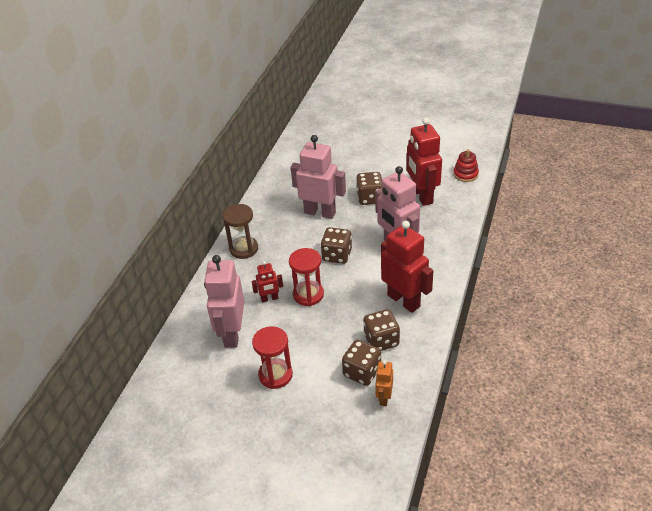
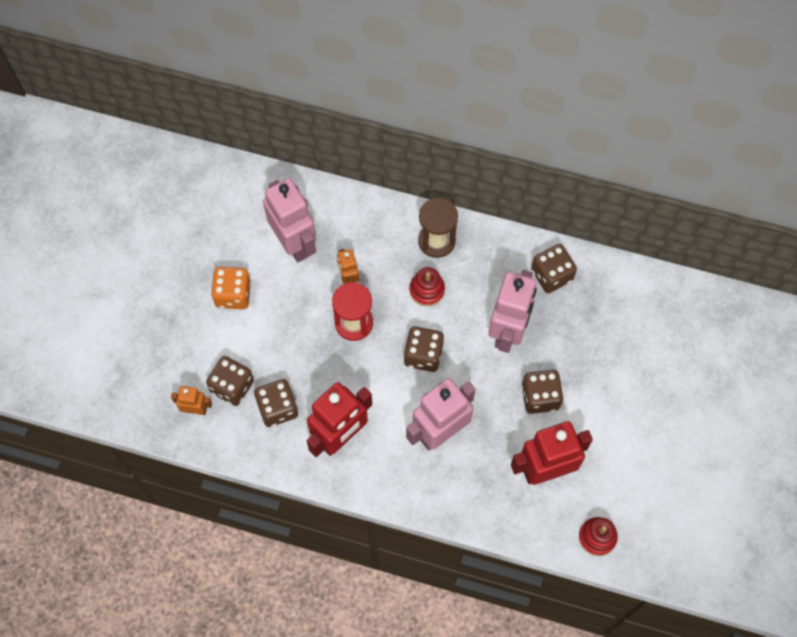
camera: 85 degrees right, 25 degrees up
(232, 334) = (294, 243): pink robot -> pink robot turned 60 degrees clockwise
(269, 299) = (348, 279): red robot -> orange robot
(275, 375) = (233, 294): red hourglass -> orange dice
(279, 192) = (551, 275): none -> brown dice
(284, 254) = (427, 290): none -> red stacking toy

